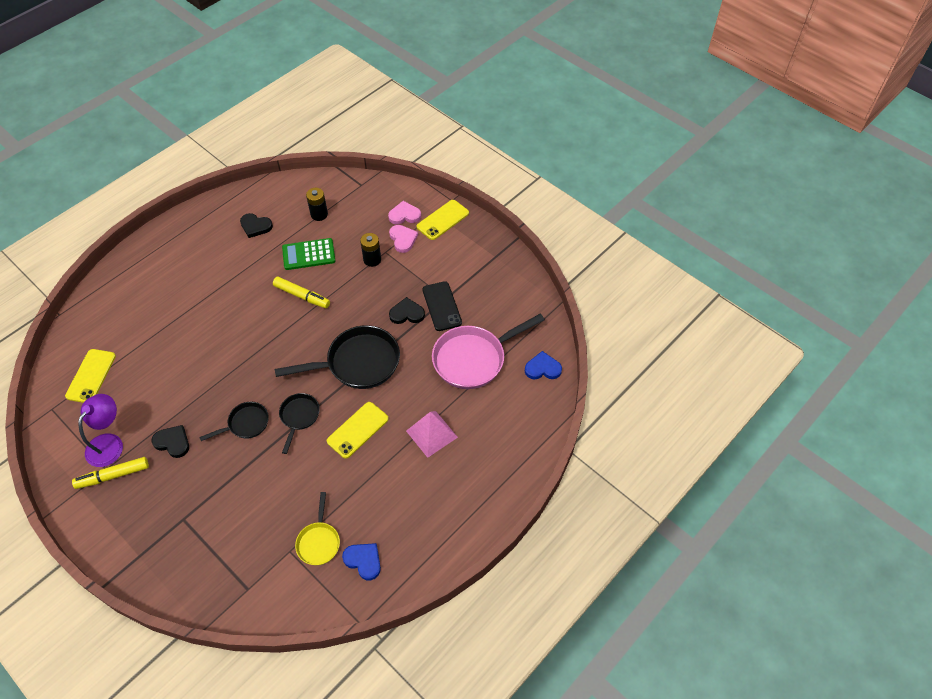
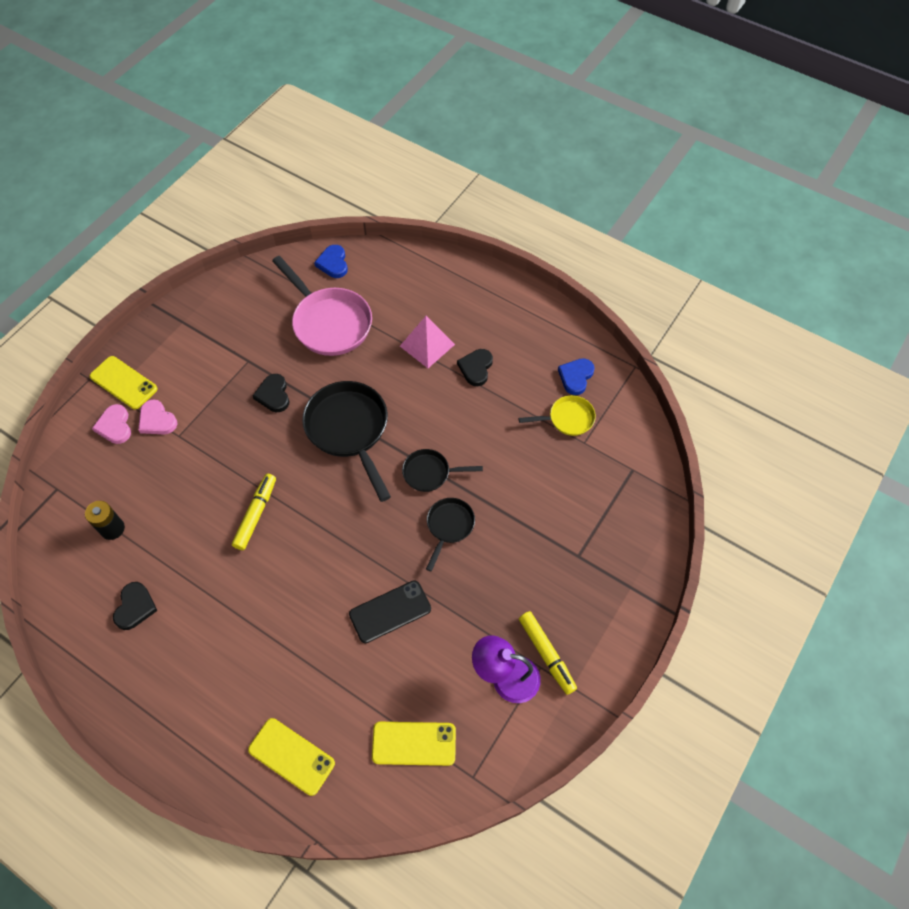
camera: 100 degrees left, 5 degrees up
(173, 442) = (489, 600): black heart -> black heart (476, 368)
(246, 424) = (449, 526): black pan -> black pan turned 60 degrees clockwise
(308, 254) = (186, 524): green calculator -> none
(357, 430) = (435, 412): yellow phone -> yellow phone (291, 756)
(372, 260) = (192, 447): black battery -> none
(403, 239) = (157, 420): pink heart -> pink heart turned 105 degrees counterclockwise
(441, 306) = (260, 362): black phone -> black phone (390, 612)

